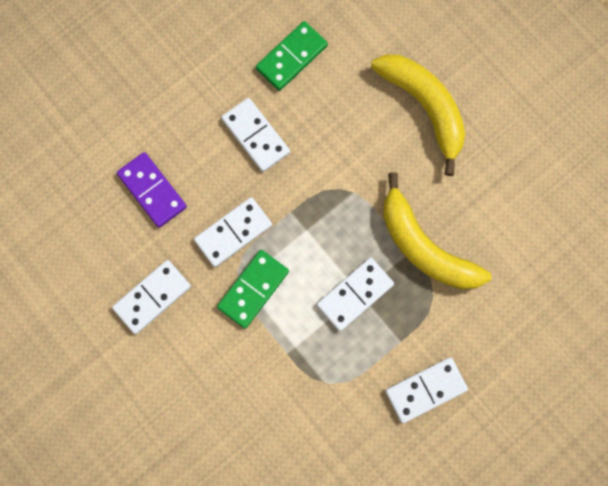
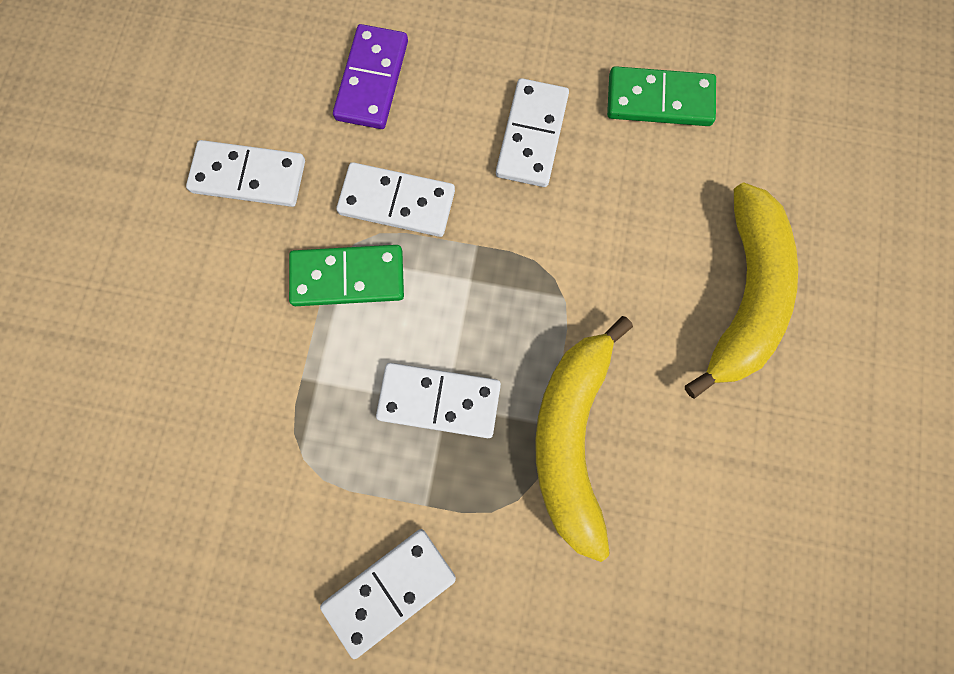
camera: 50 degrees right, 0 degrees up
(425, 390) = (389, 590): white domino -> white domino turned 60 degrees counterclockwise

